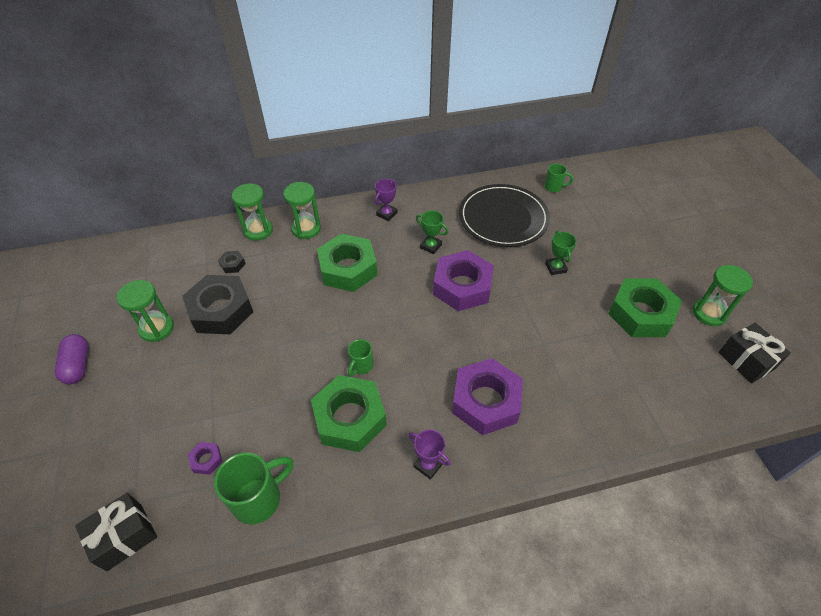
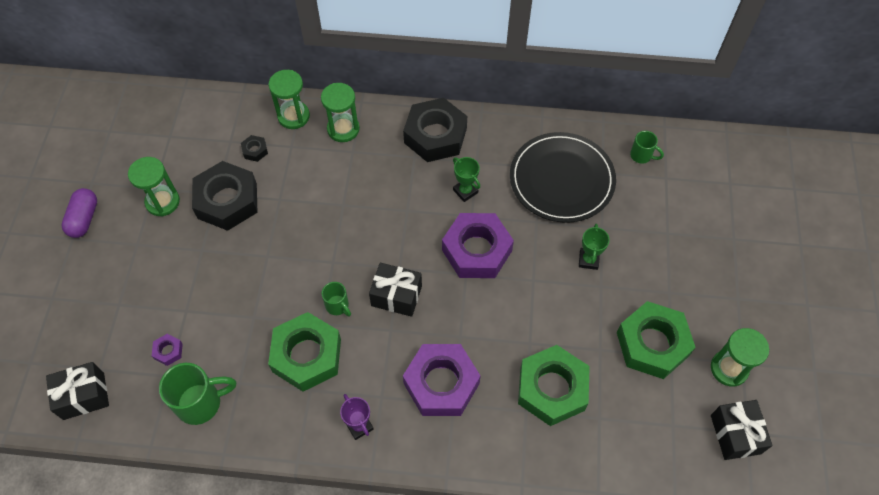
camera: 20 degrees right, 10 degrees up
(348, 269) = (367, 192): green nut -> green nut (552, 389)
(361, 366) = (338, 306): green mug -> green mug turned 90 degrees counterclockwise
(386, 214) = (435, 135): purple trophy -> black nut
(410, 341) = (396, 296): none -> black gift

